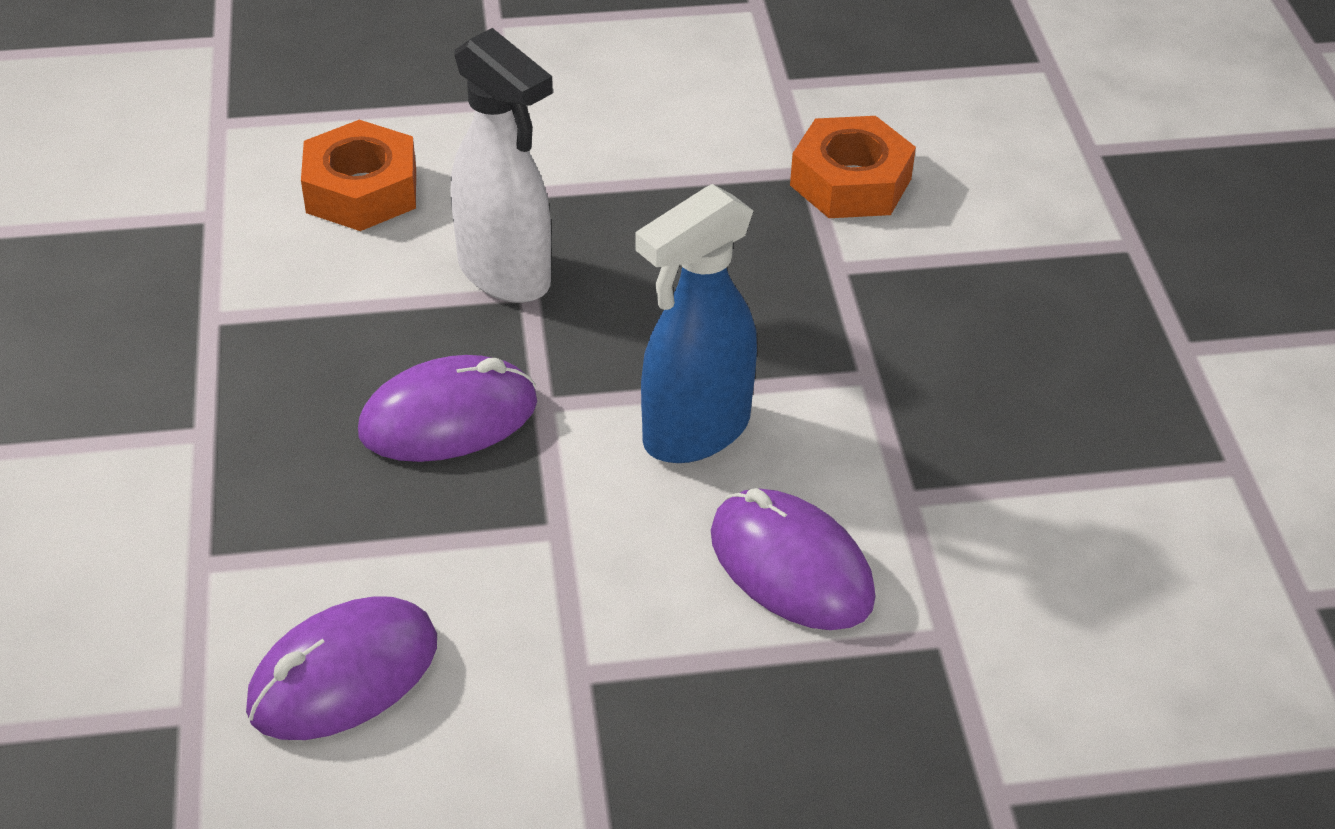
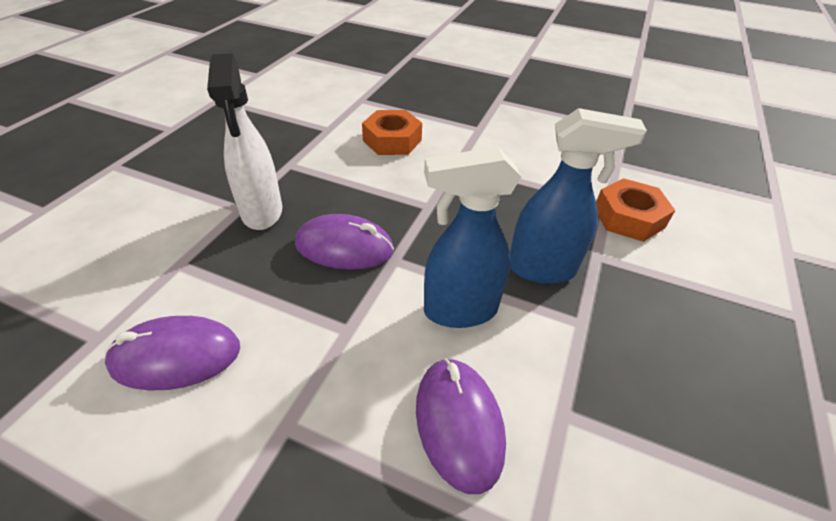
camera: 30 degrees right, 0 degrees up
(505, 275) = (424, 195): white spray bottle -> white spray bottle (262, 212)
(772, 320) = (542, 269): none -> blue spray bottle

